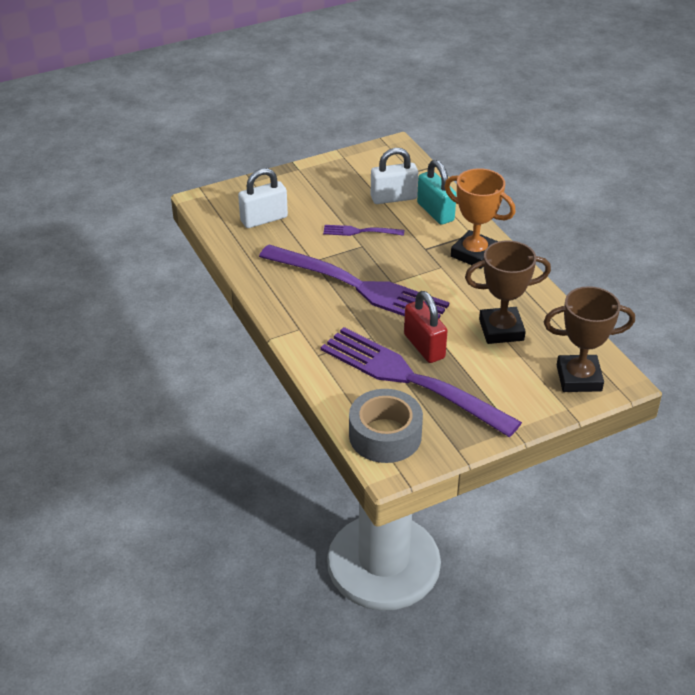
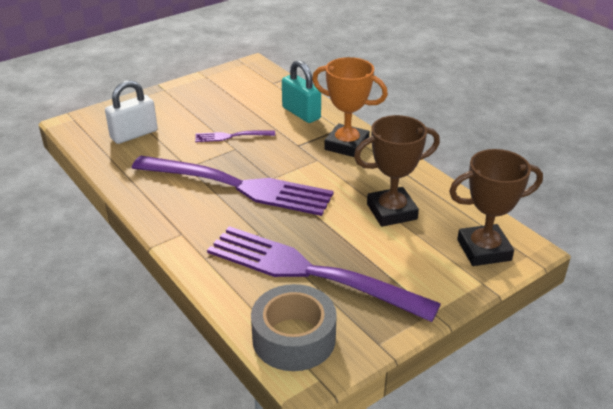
camera: 10 degrees left, 5 degrees down
(393, 198) = (259, 105): white padlock -> none
(424, 346) = (317, 236): red padlock -> none

